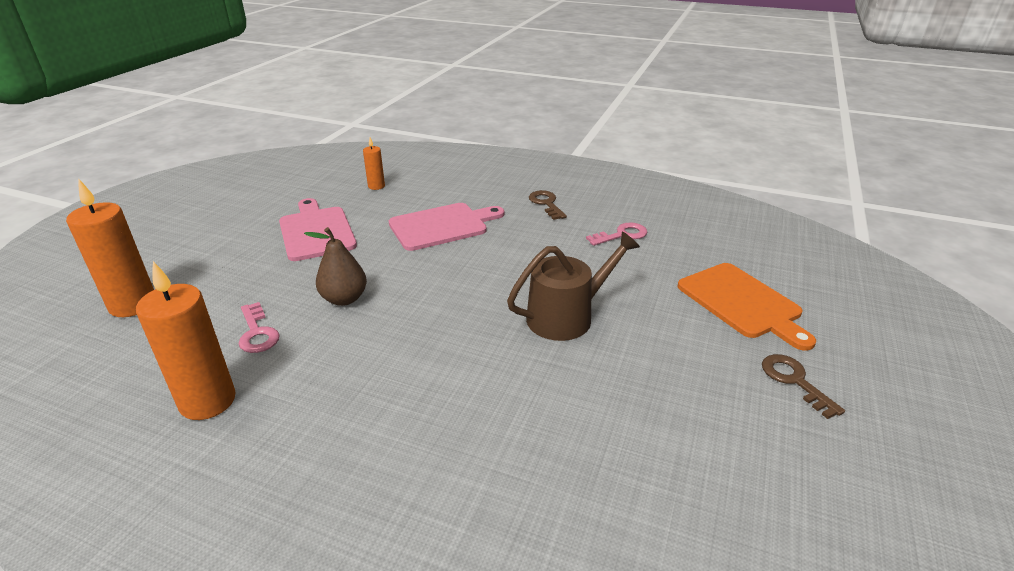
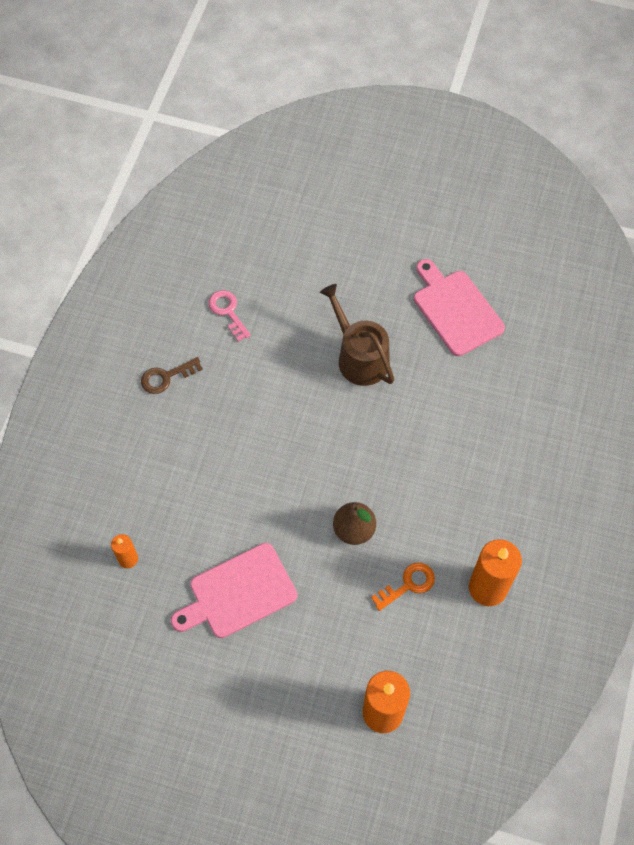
camera: 95 degrees left, 30 degrees up
(257, 333) = (408, 584): pink key -> orange key
(442, 226) = (219, 471): pink cutting board -> pink cutting board (455, 309)
(742, 303) = (328, 237): orange cutting board -> none
(794, 381) = (413, 224): brown key -> none

